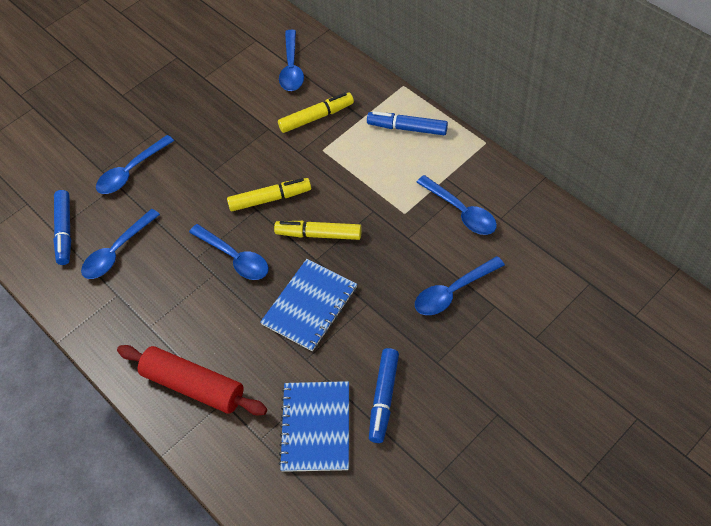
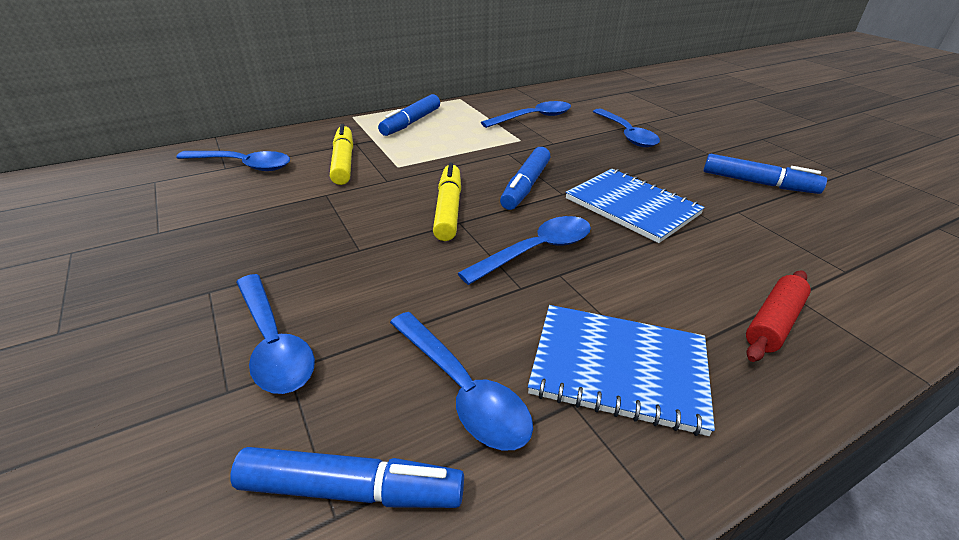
camera: 80 degrees left, 20 degrees down
(193, 385) = (773, 323): red rolling pin -> red rolling pin, size x0.58
(315, 427) = (811, 228): blue notebook -> blue notebook (618, 369)
(318, 234) = (525, 186): yellow marker -> blue marker

